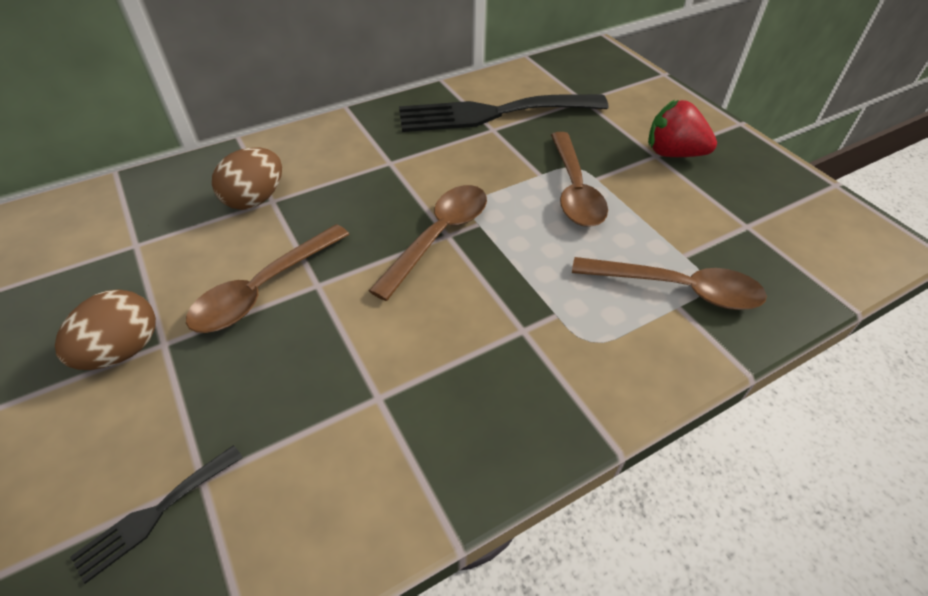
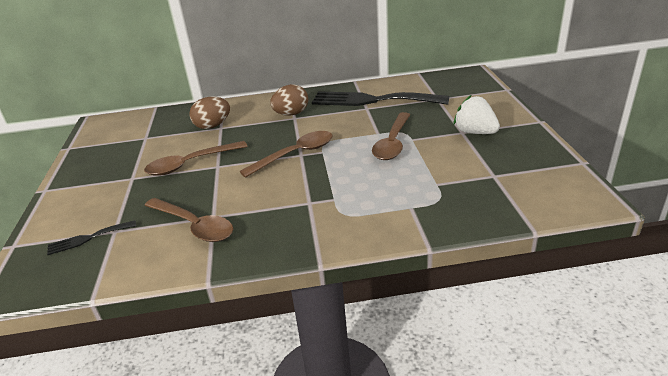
camera: 25 degrees right, 15 degrees down
(123, 350) = (113, 177): brown egg -> brown egg (291, 114)
(673, 153) = (475, 132): red strawberry -> white strawberry
(677, 289) = (417, 199): brown spoon -> brown spoon (194, 226)

